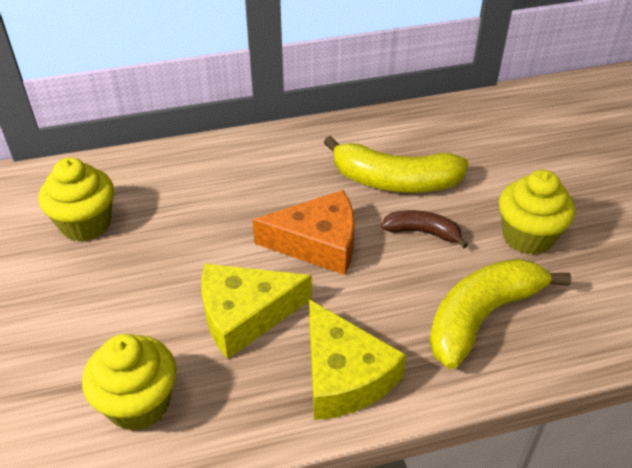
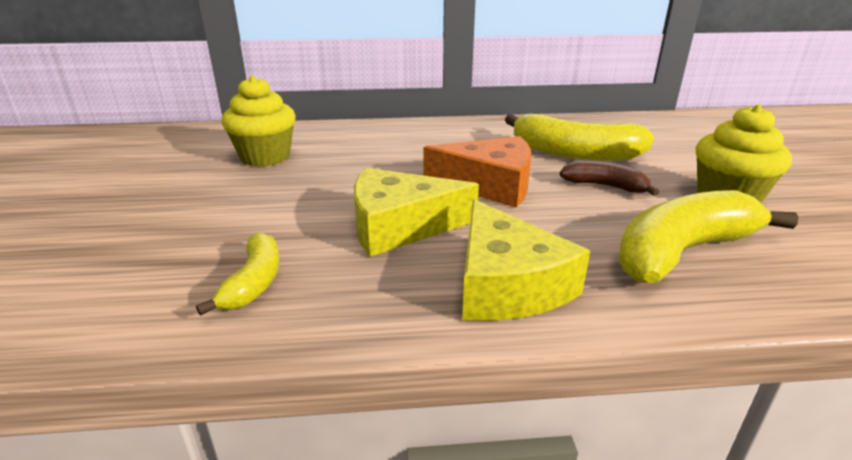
camera: 10 degrees right, 15 degrees down
(138, 403) = (254, 282): yellow cupcake -> yellow banana

